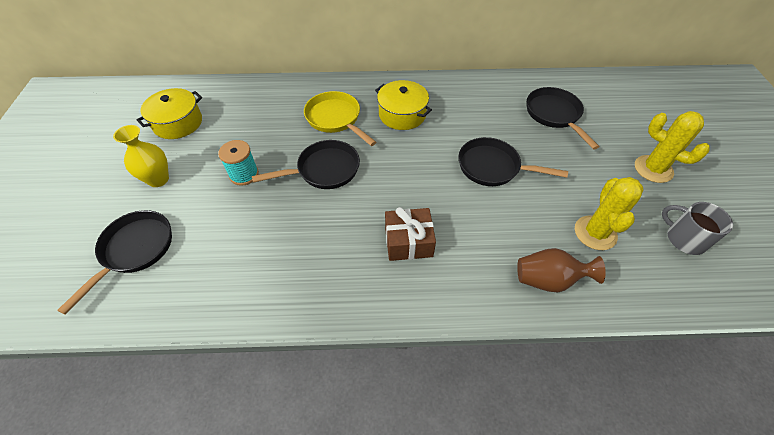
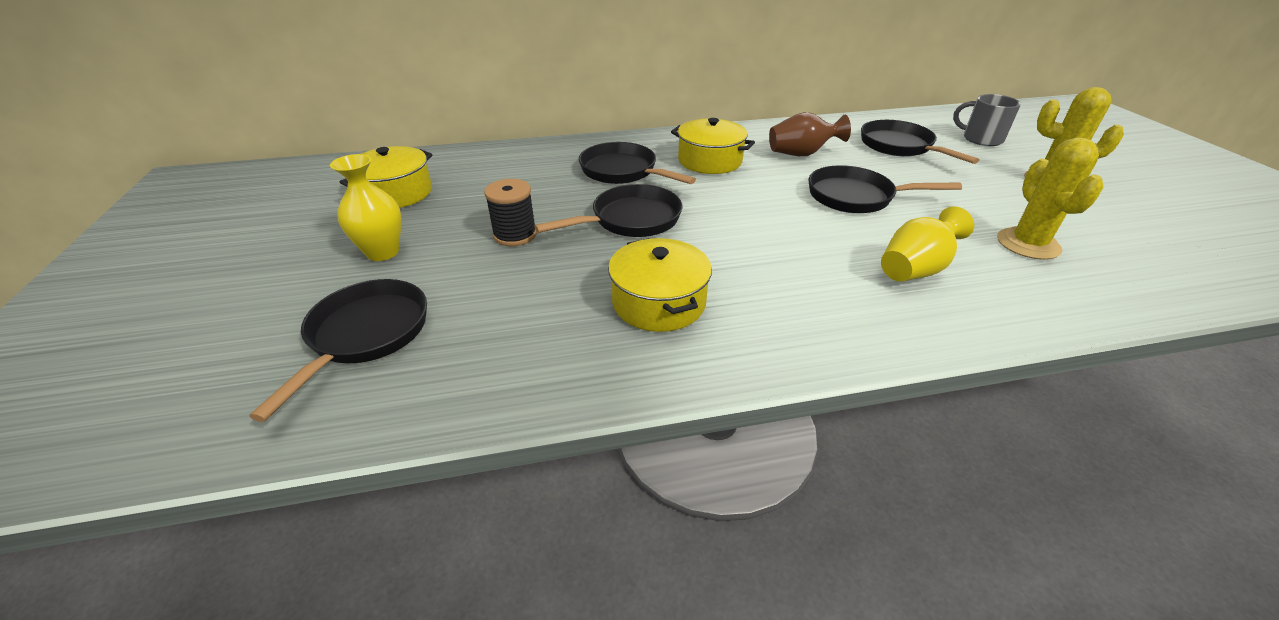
camera: 10 degrees left, 15 degrees down
(244, 174) = (515, 235): turquoise spool -> black spool
(316, 249) = (658, 302): none -> yellow pot
(335, 119) = (622, 171): yellow pan -> black pan
(408, 241) = (789, 279): brown gift -> none
(499, 246) = (914, 269): none -> yellow vase
(548, 280) = (1004, 296): brown vase -> brown vase (801, 154)
(684, 238) = (1138, 238): grey mug -> grey mug (981, 139)

